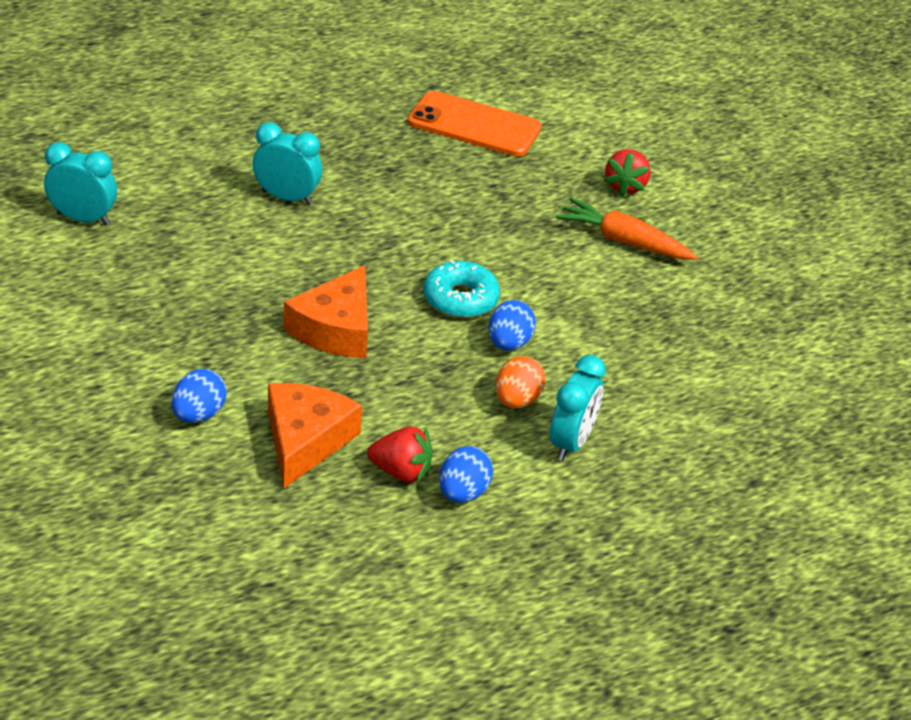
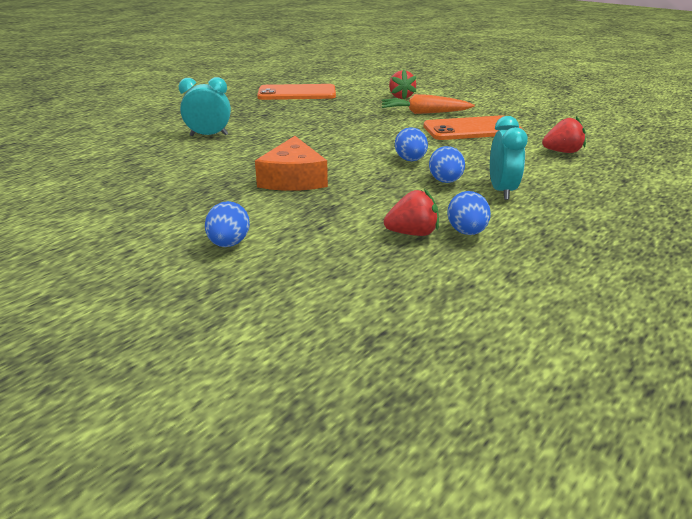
camera: 20 degrees left, 10 degrees down
(83, 219) = (65, 170): turquoise clock -> none
(305, 440) = (326, 236): orange cheese -> none
(460, 299) = (360, 150): turquoise donut -> none
(517, 400) = (445, 181): orange egg -> blue egg
(656, 305) = (472, 129): none -> orange phone
(733, 399) = (562, 152): none -> red strawberry

